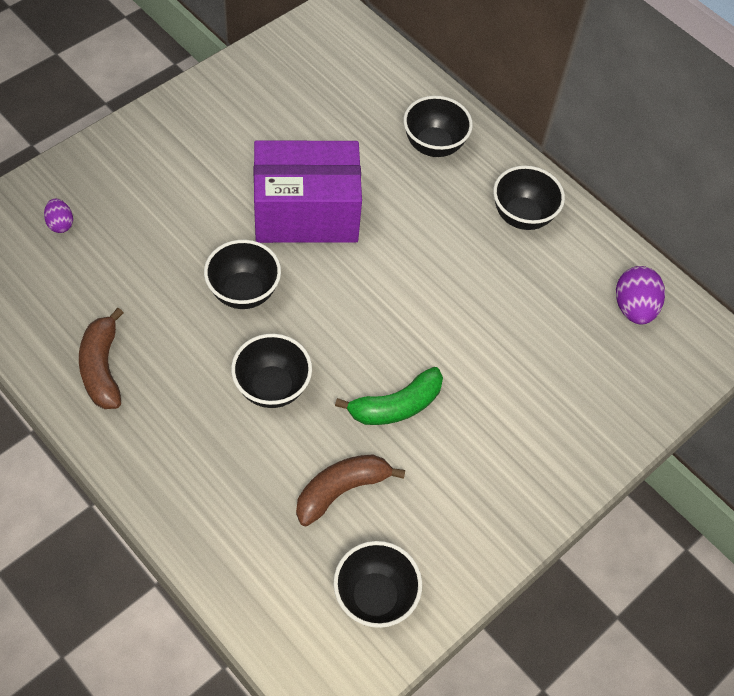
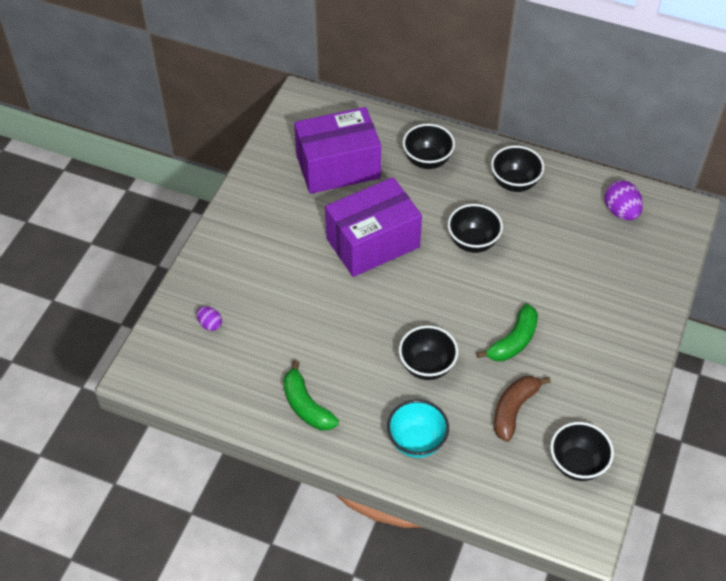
camera: 20 degrees left, 5 degrees down
(102, 368) = (306, 405): brown banana -> green banana
(199, 473) = (416, 442): none -> turquoise bowl
(243, 292) = (366, 313): black bowl -> black bowl (473, 242)
(325, 108) = (338, 166): none -> purple box

